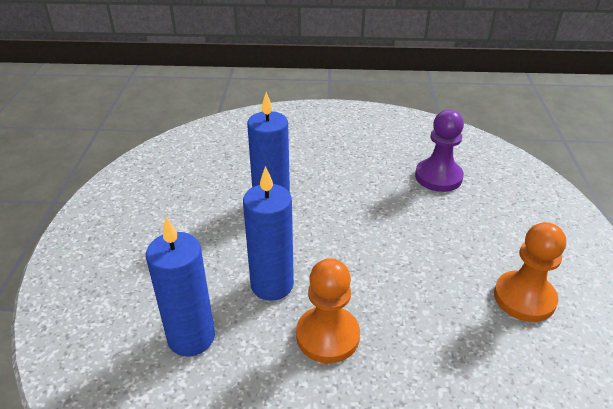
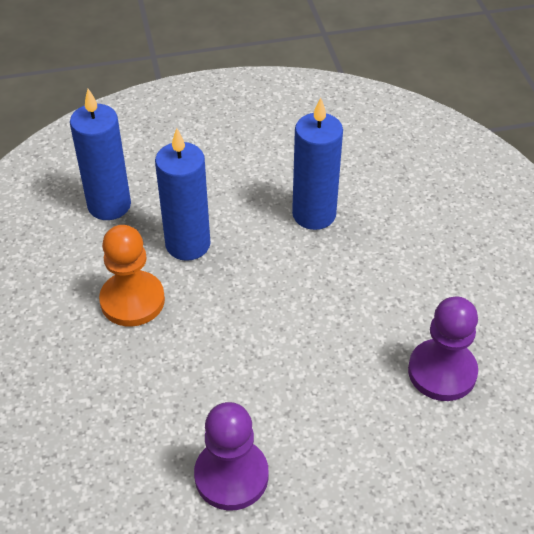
camera: 75 degrees right, 10 degrees up
(524, 298) = (231, 476): orange pawn -> purple pawn

